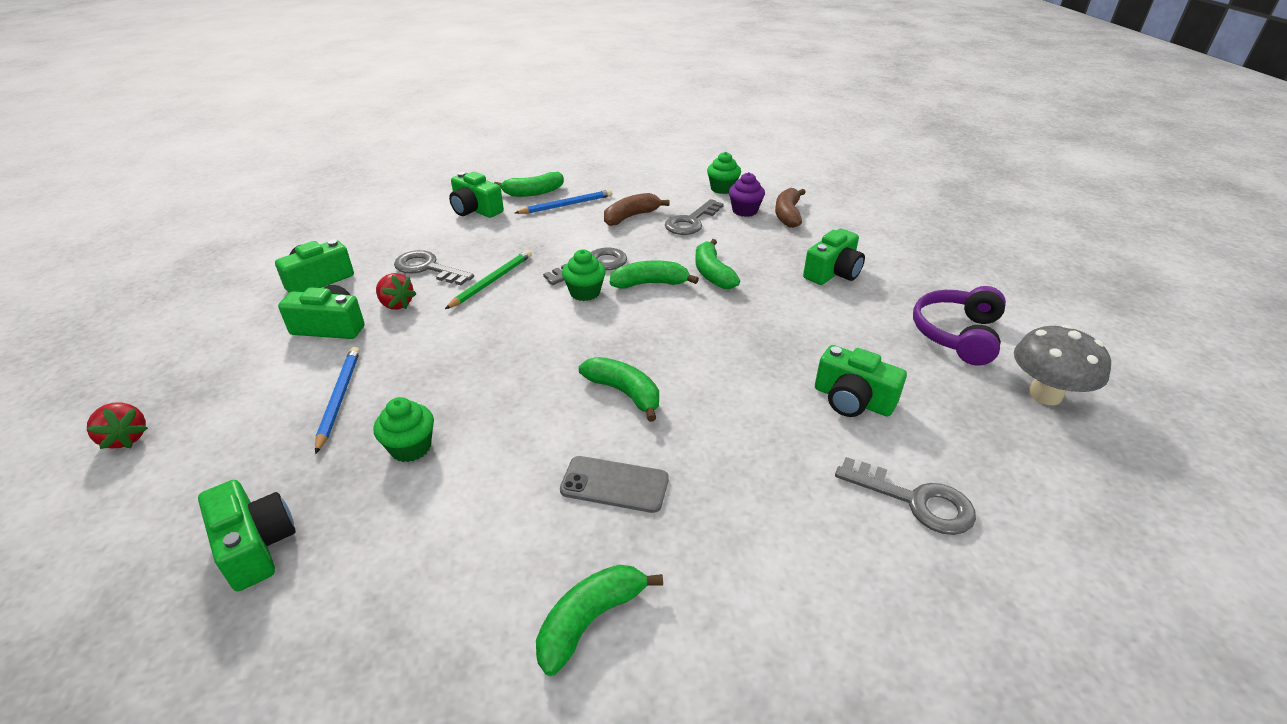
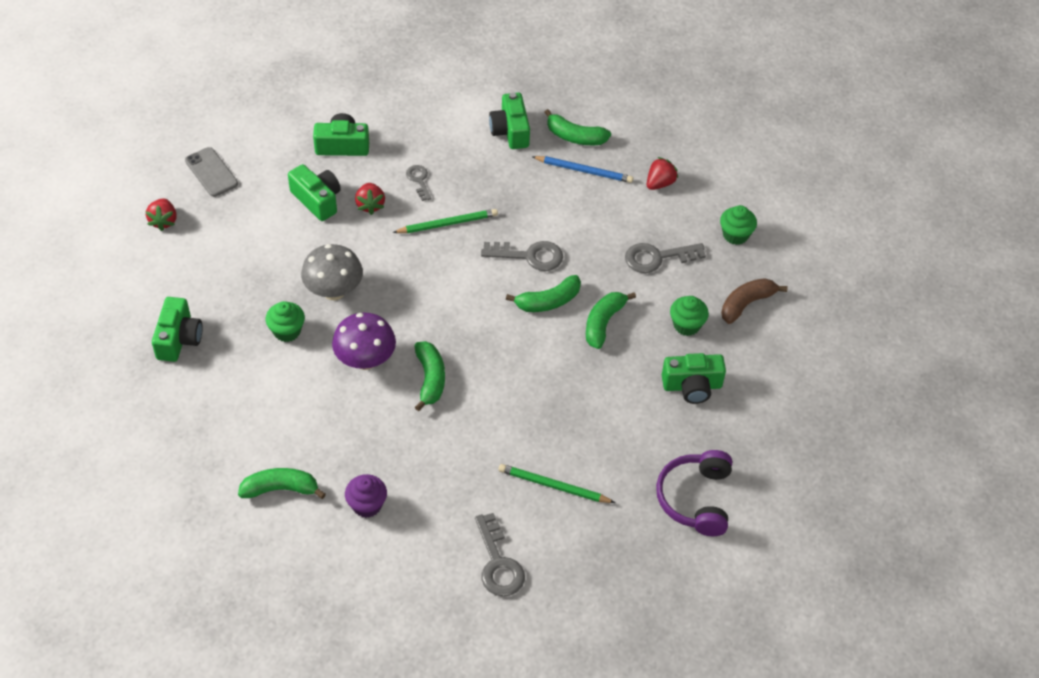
camera: 40 degrees right, 15 degrees up
(339, 398) = (279, 267): blue pencil -> none
(428, 268) = (419, 180): grey key -> grey key, size x0.60
(536, 418) = (365, 360): none -> purple mushroom
(585, 292) = (496, 279): green cupcake -> green cupcake (686, 325)
(614, 484) = (361, 432): grey phone -> grey phone (211, 172)
(631, 217) = (617, 219): brown banana -> none
(632, 188) = (660, 183): none -> red strawberry
(650, 283) = (548, 301): green banana -> green banana turned 120 degrees clockwise
(744, 211) = (717, 275): purple cupcake -> purple cupcake (367, 505)
(852, 400) = (553, 486): green camera -> green pencil
(957, 334) = (695, 499): purple headphones -> purple headphones turned 60 degrees counterclockwise
(1045, 395) = (677, 577): grey mushroom -> grey mushroom (334, 291)

